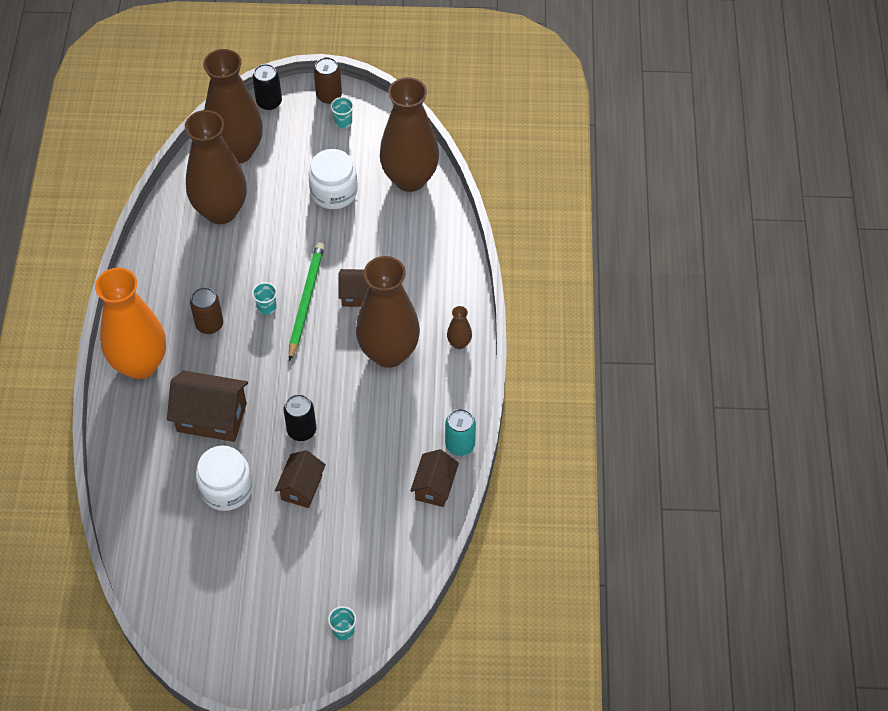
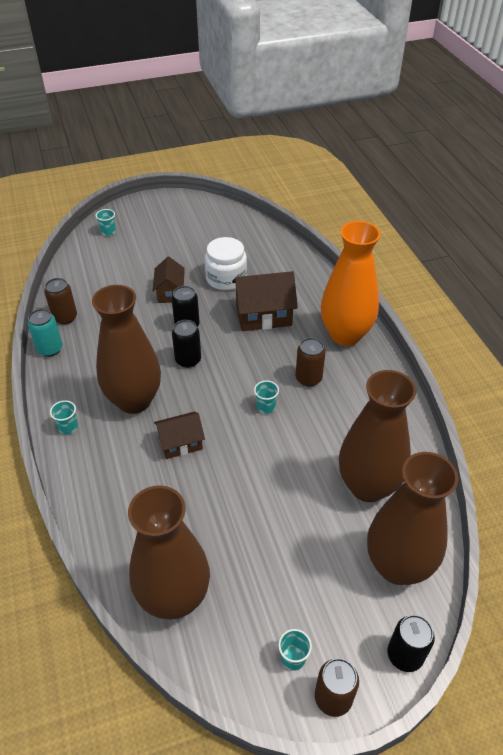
camera: 160 degrees right, 10 degrees down
(306, 301) = (232, 422): green pencil -> none
(318, 384) = (188, 360): none -> black can
(334, 192) = (258, 548): white jar -> none
(434, 487) = (65, 317): brown house -> brown can
(459, 343) = (68, 427): brown vase -> turquoise cup

